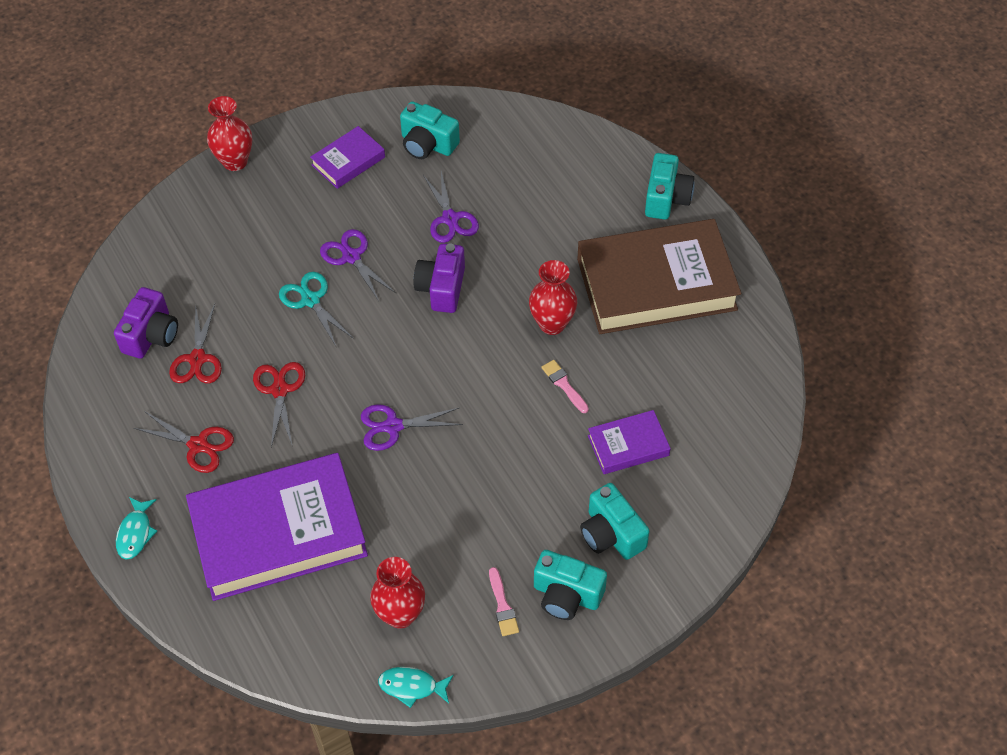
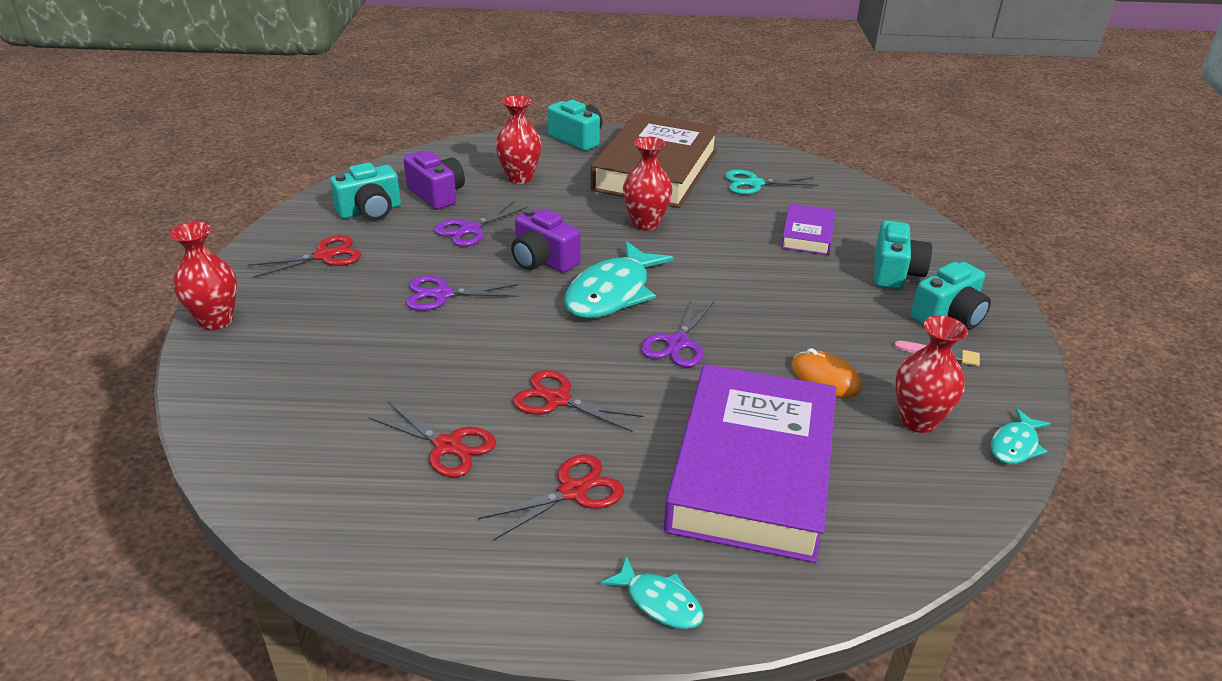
camera: 60 degrees left, 20 degrees down
(151, 335) = (368, 472): purple camera -> purple camera (437, 194)
(310, 300) = (464, 337): turquoise scissors -> turquoise scissors (754, 184)
(348, 161) = (324, 256): purple book -> red scissors
(414, 537) = (825, 378): none -> orange mouse
(429, 354) = (612, 293): none -> turquoise fish
(450, 219) = (470, 229): purple scissors -> purple scissors turned 120 degrees clockwise
(558, 200) = (519, 177): none -> red vase
(564, 385) = (716, 240): pink brush -> none
(611, 534) = (895, 273): turquoise camera -> turquoise camera turned 75 degrees counterclockwise

